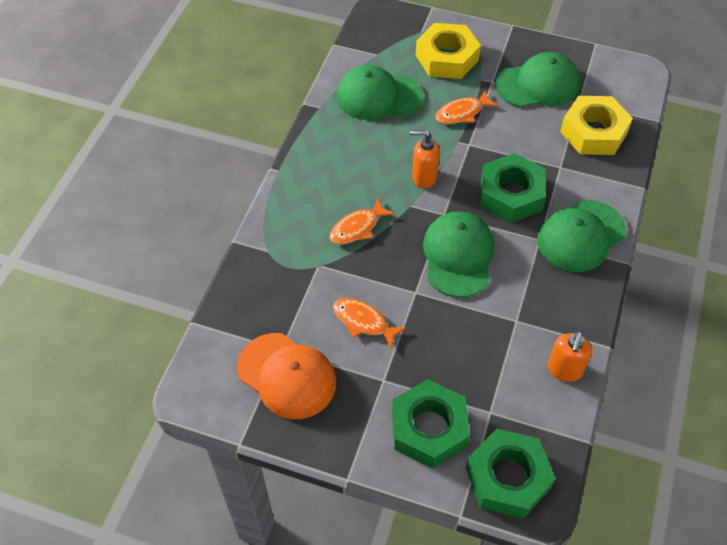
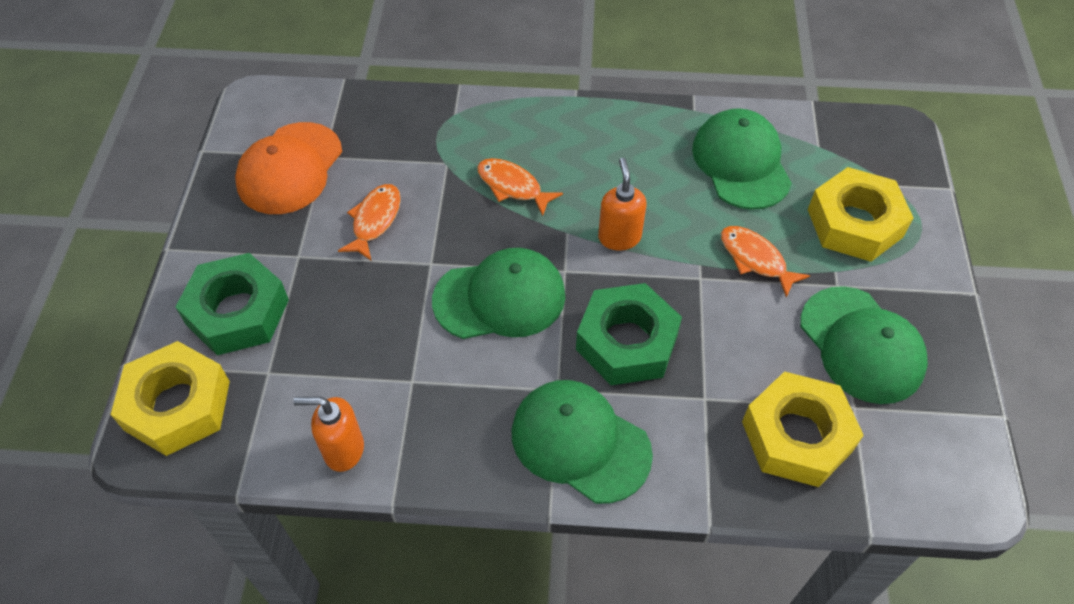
camera: 75 degrees right, 0 degrees up
(507, 478) = (177, 405): green nut -> yellow nut

